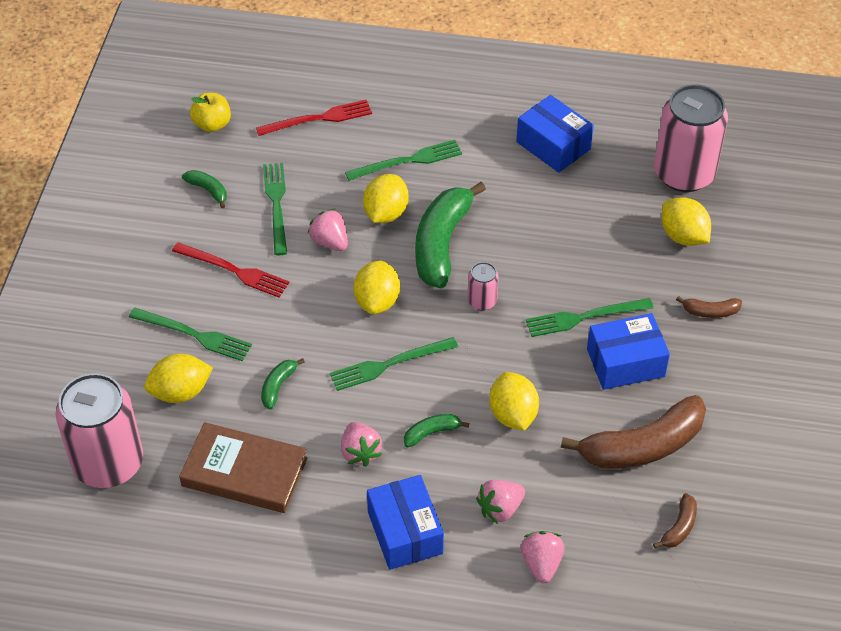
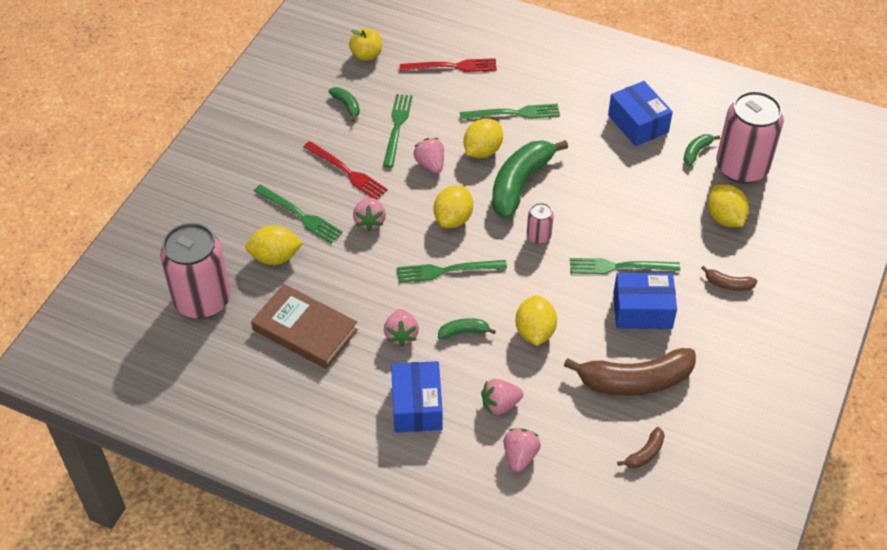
camera: 15 degrees right, 0 degrees up
(278, 386) = (353, 269): green banana -> green banana (696, 152)
(280, 324) = (370, 221): none -> pink strawberry

